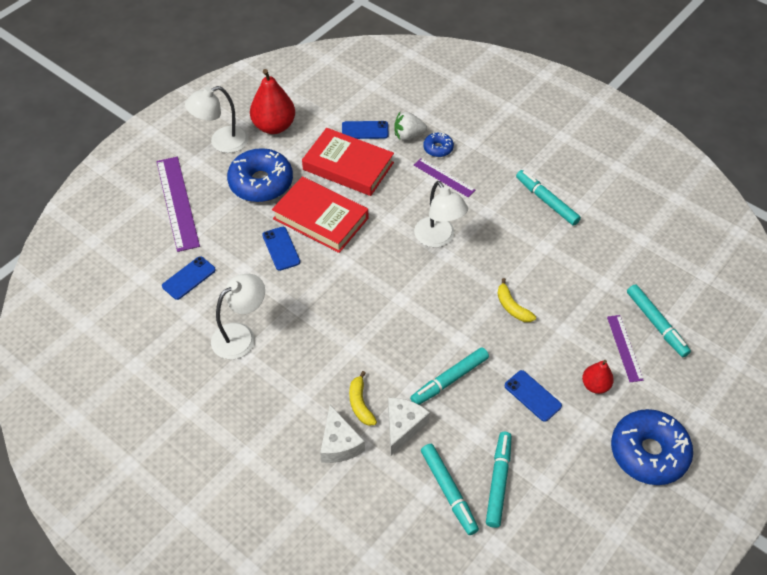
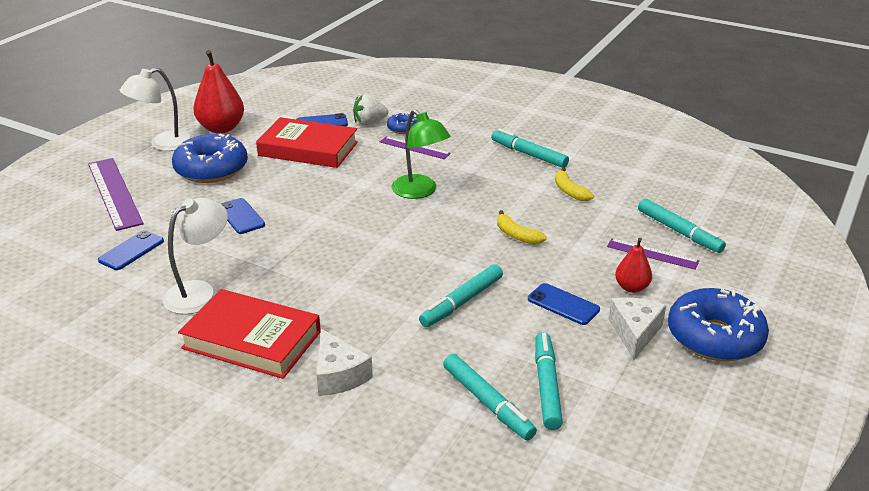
camera: 10 degrees left, 20 degrees down
(320, 218) = (283, 189): red book -> red book (251, 340)
(360, 404) = (358, 335): yellow banana -> yellow banana (569, 191)
(403, 426) = (416, 349): white cheese -> white cheese (635, 332)
(438, 238) = (420, 191): white lamp -> green lamp
(624, 348) = (652, 254): purple ruler -> purple ruler turned 45 degrees counterclockwise

